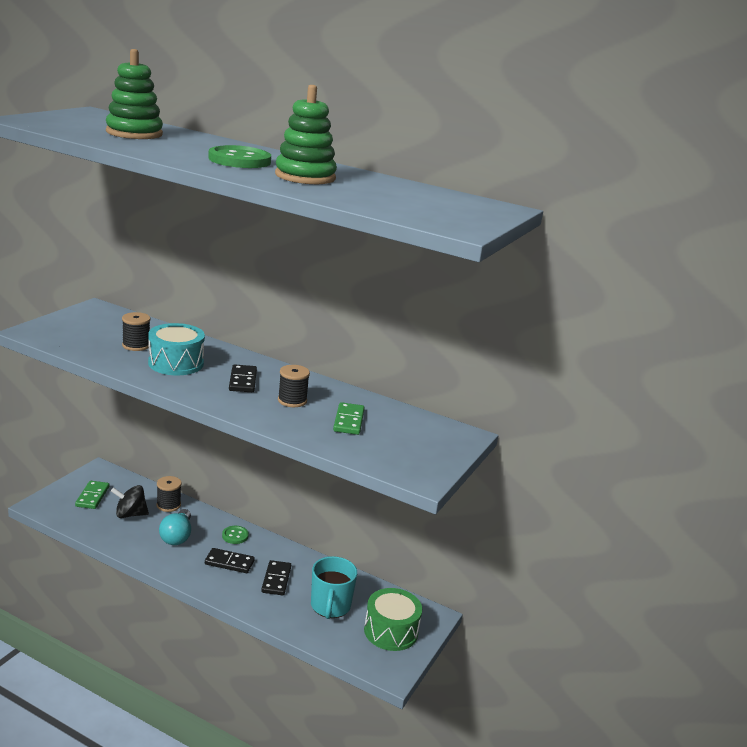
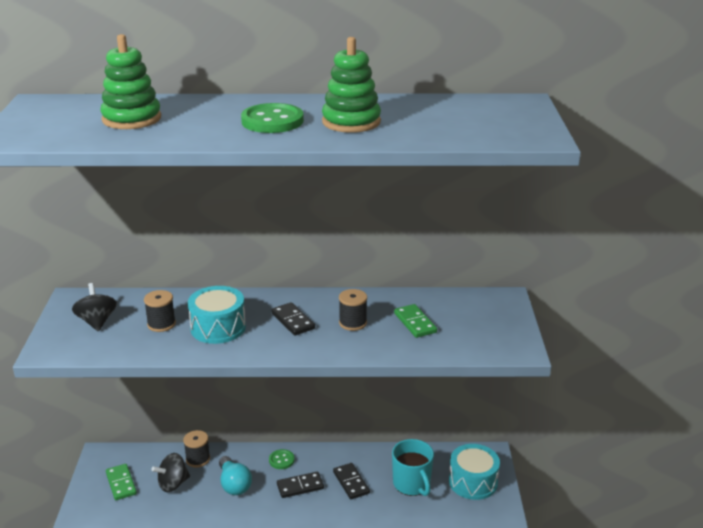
camera: 25 degrees left, 5 degrees up
(91, 327) = (97, 321): none -> black spinning top
(391, 631) = (473, 482): green drum -> turquoise drum

